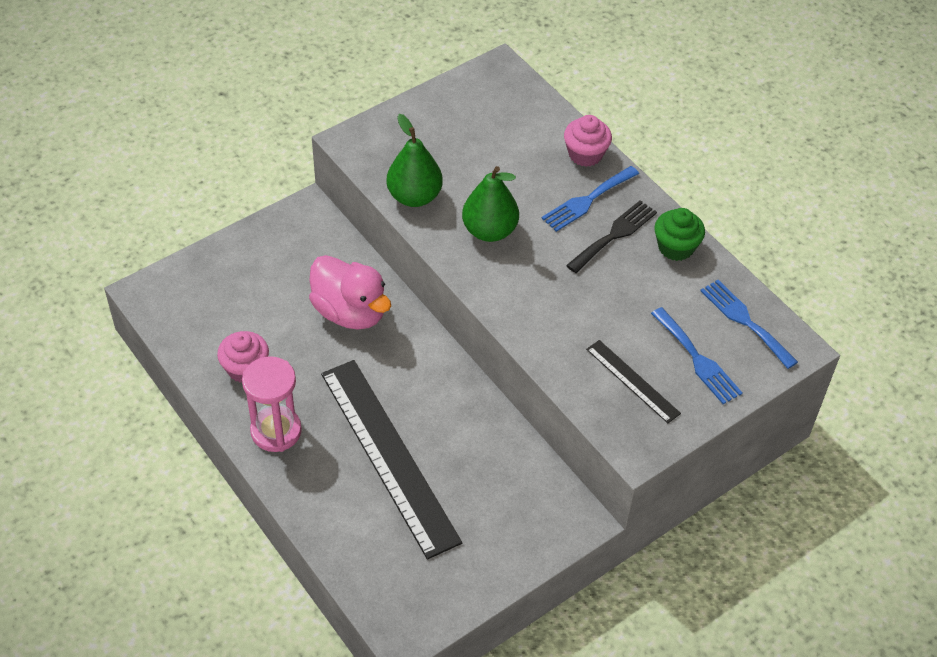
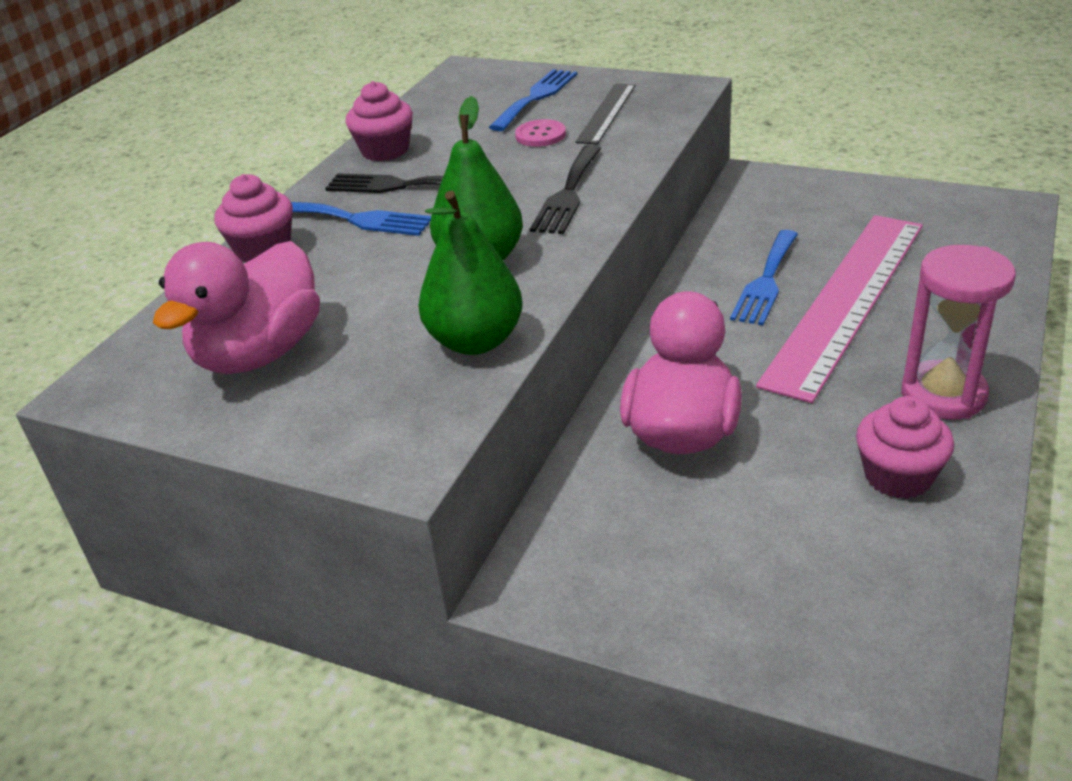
camera: 115 degrees left, 15 degrees down
(389, 455) = (846, 300): black ruler -> pink ruler
(477, 124) = (260, 354): none -> pink duck
(530, 300) = (568, 194): none -> black fork
(628, 330) = (540, 135): none -> pink button
(676, 247) = (385, 150): green cupcake -> pink cupcake
(745, 321) = (456, 94): blue fork -> blue fork (766, 281)

